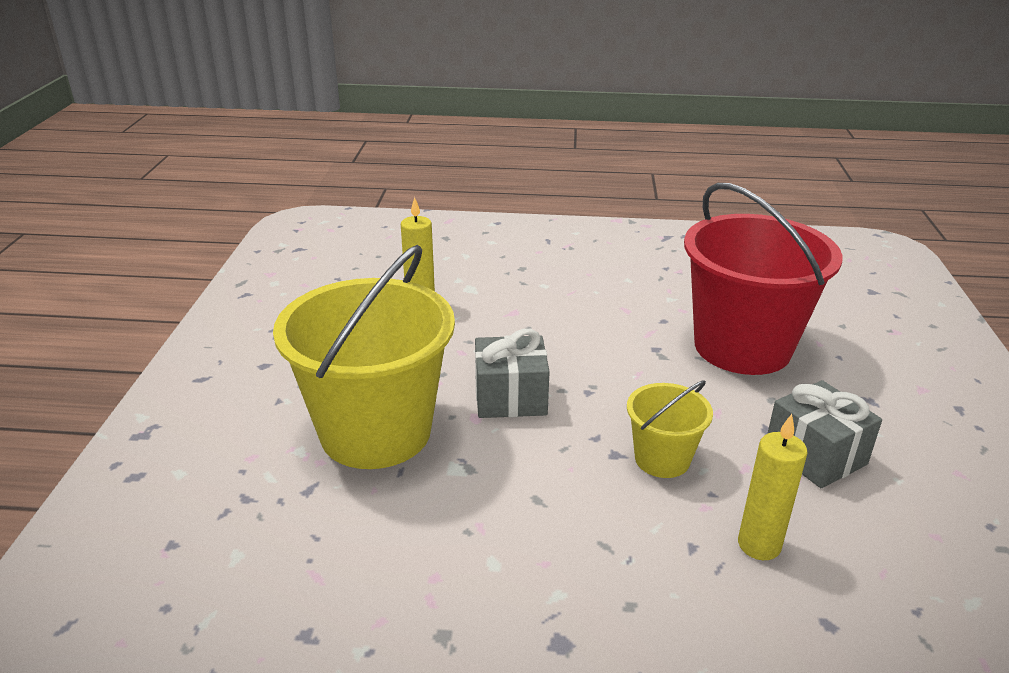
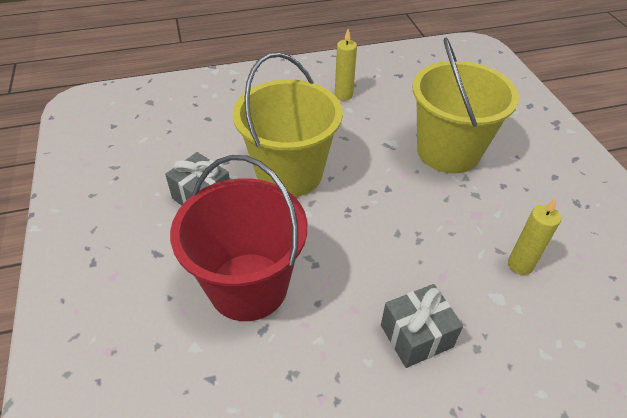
camera: 160 degrees right, 15 degrees up
(510, 397) = (392, 192): grey gift -> grey gift (416, 336)
(662, 459) = (289, 173): yellow bucket -> yellow bucket, size x2.09
(759, 545) = (236, 141): yellow candle -> yellow candle (343, 95)

